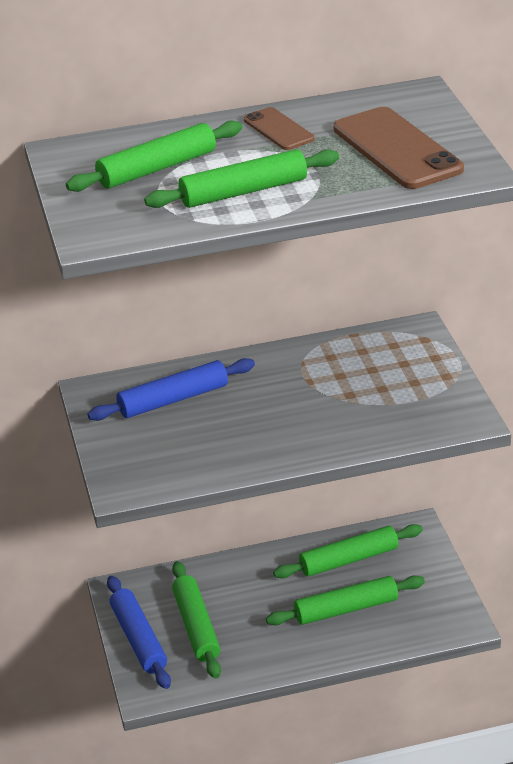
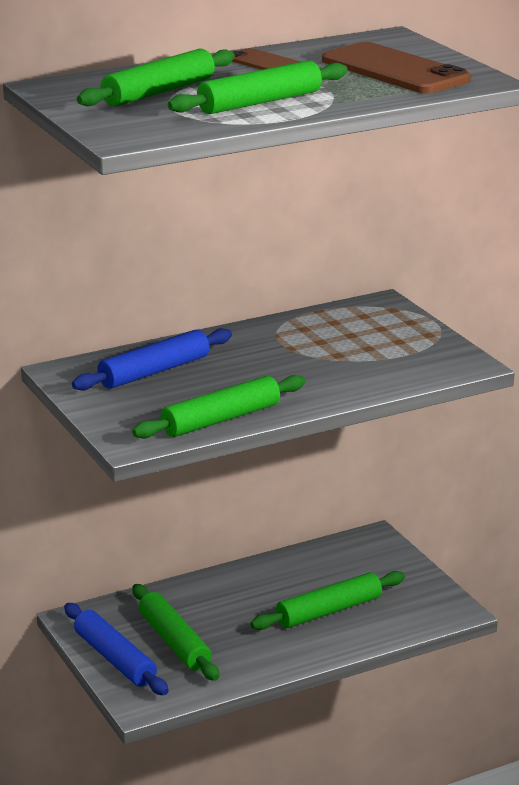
camera: 15 degrees left, 10 degrees down
(348, 559) = (315, 570): green rolling pin -> green rolling pin (220, 419)

